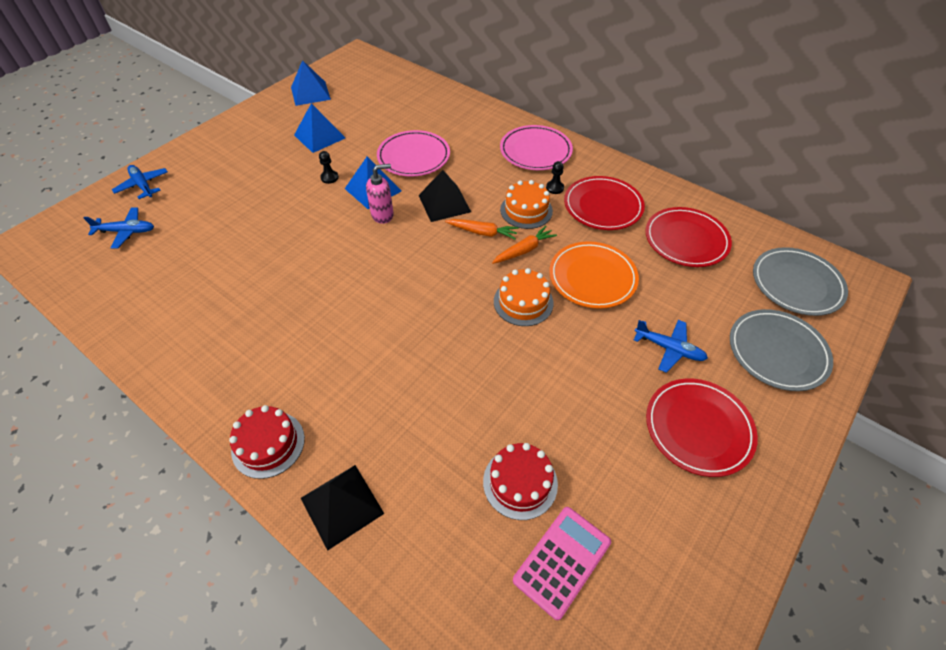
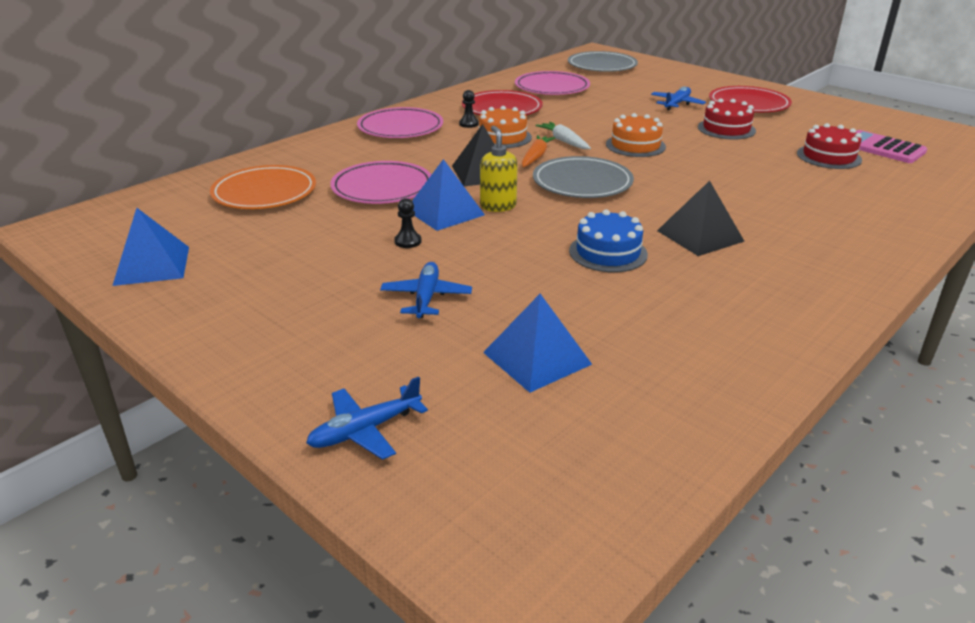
camera: 85 degrees left, 20 degrees down
(126, 232) = (507, 428): blue plane -> blue plane (426, 297)
(268, 444) = (860, 260): red cake -> red cake (726, 129)
(303, 274) = (608, 252): none -> blue cake
(319, 136) = (295, 252): blue pyramid -> blue pyramid (536, 358)
(341, 505) = (899, 222): black pyramid -> black pyramid (700, 236)
(382, 215) = (498, 206): pink soap dispenser -> yellow soap dispenser
(524, 250) = (564, 141): orange carrot -> white carrot
(592, 277) = (600, 119): orange plate -> orange plate (264, 192)
(686, 240) = (552, 87): red plate -> pink plate
(777, 352) = (670, 78): grey plate -> grey plate (582, 182)

